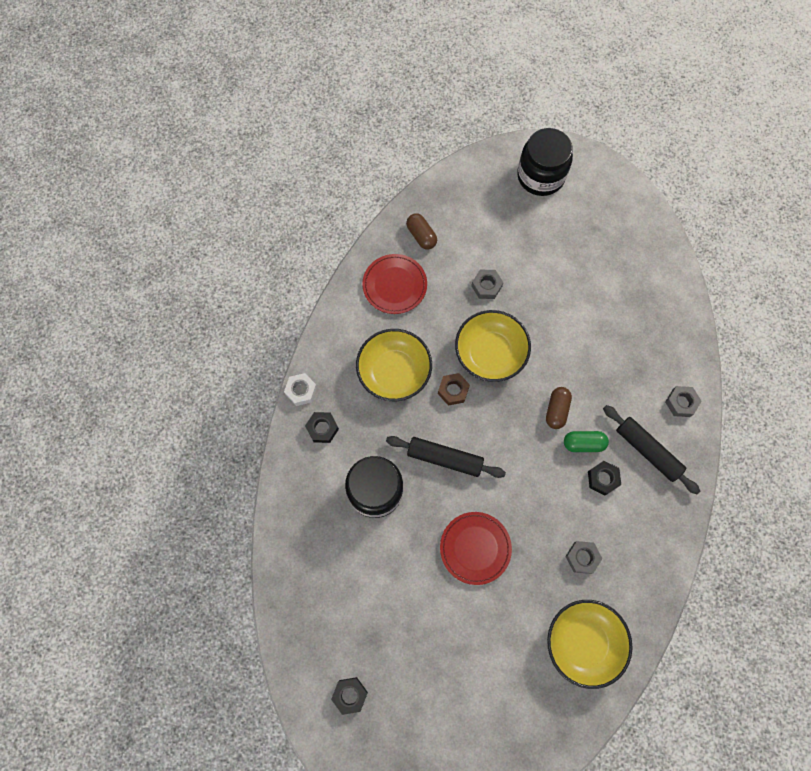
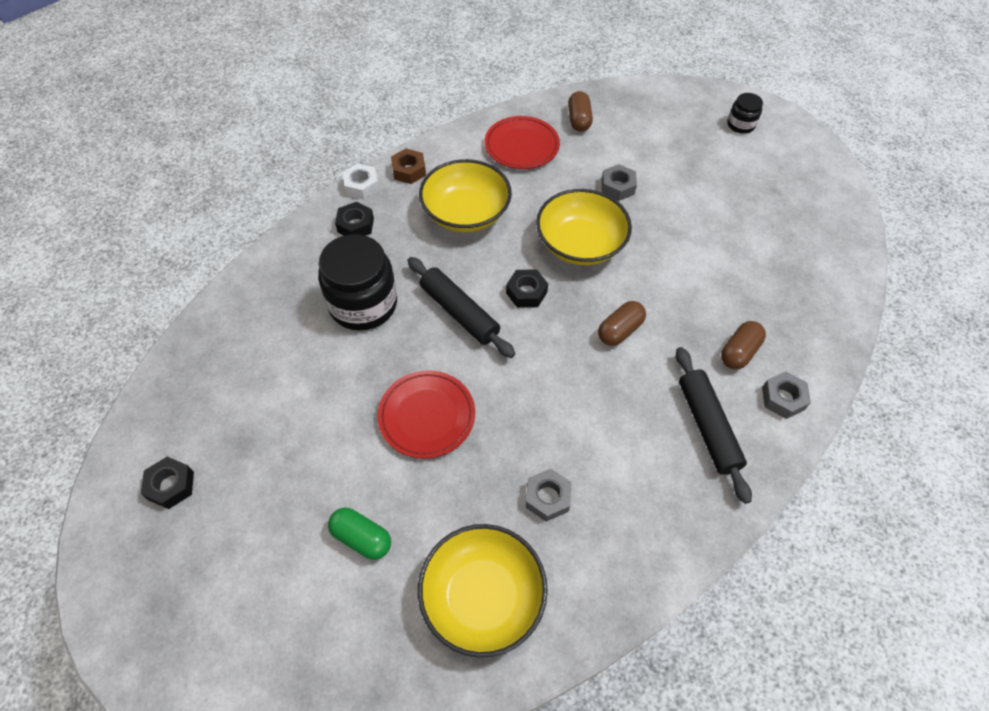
camera: 30 degrees right, 15 degrees down
(453, 390) = (515, 257): brown nut -> brown nut (409, 171)
(540, 176) = (740, 125): black jar -> black jar, size x0.49
(583, 443) = (630, 379): green capsule -> green capsule (362, 538)
(602, 479) = (630, 427): black nut -> black nut (526, 292)
(638, 383) = (739, 352): none -> brown capsule

